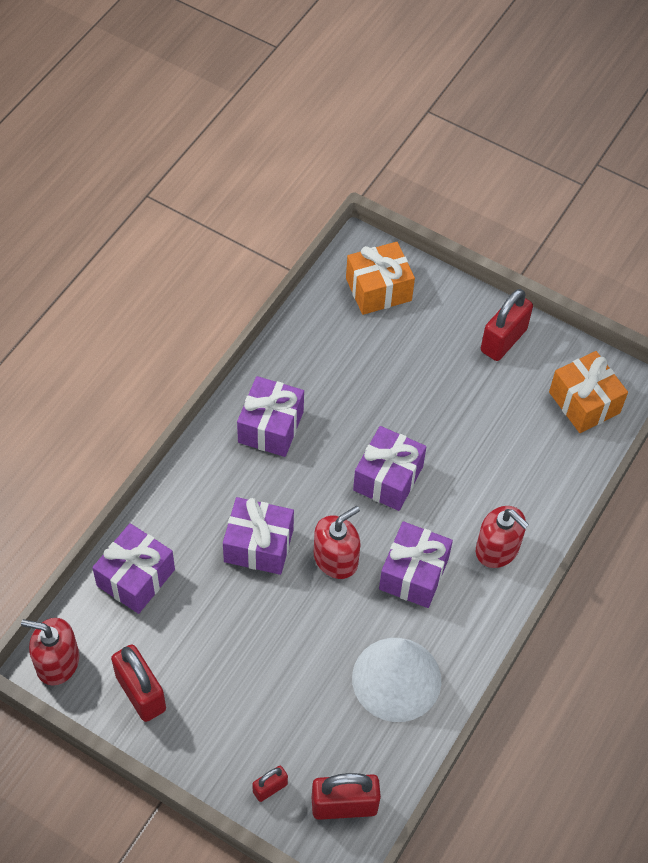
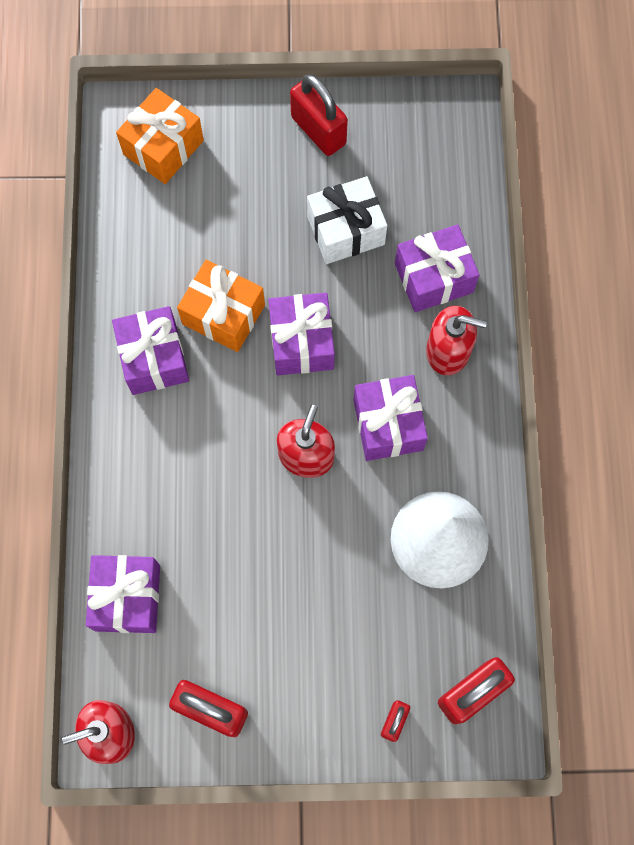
camera: 30 degrees left, 15 degrees up
(258, 545) = (224, 489): purple gift -> purple gift (433, 278)
(476, 420) = (345, 230): none -> white gift
(503, 340) = (318, 130): red padlock -> red padlock turned 45 degrees counterclockwise
(584, 402) = (434, 151): orange gift -> orange gift (223, 314)

